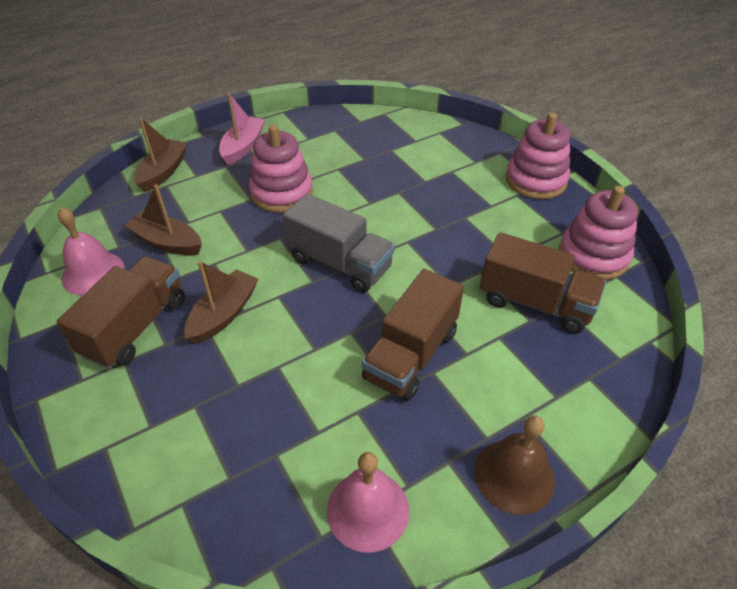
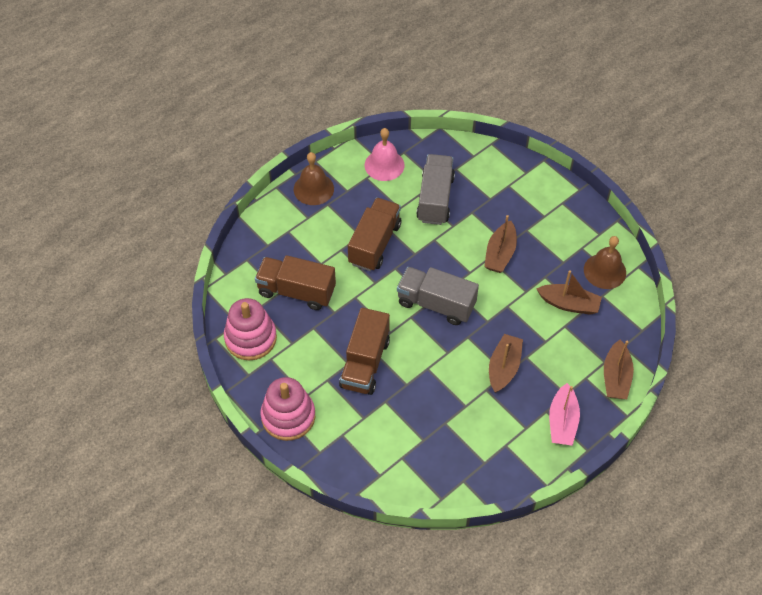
camera: 170 degrees right, 10 degrees up
(93, 273) = (605, 271): pink bell -> brown bell
(136, 327) = (551, 237): brown truck -> brown truck (365, 363)
(282, 193) = (504, 367): pink stacking toy -> brown boat
(290, 419) = (435, 199): none -> grey truck

